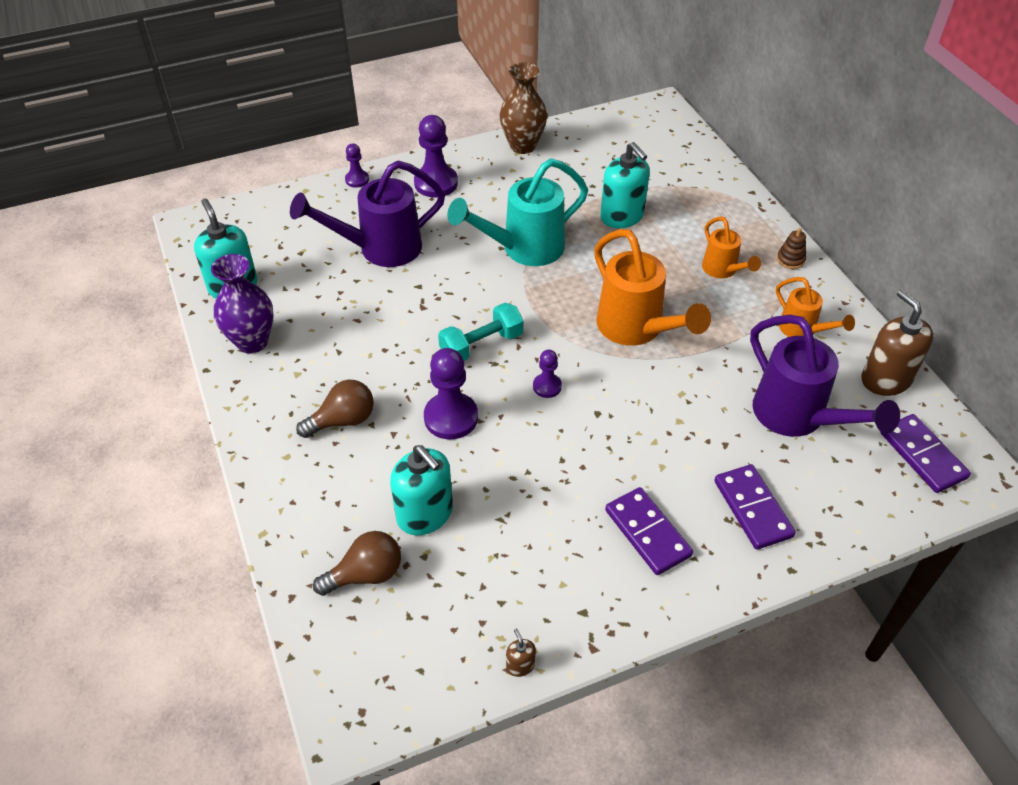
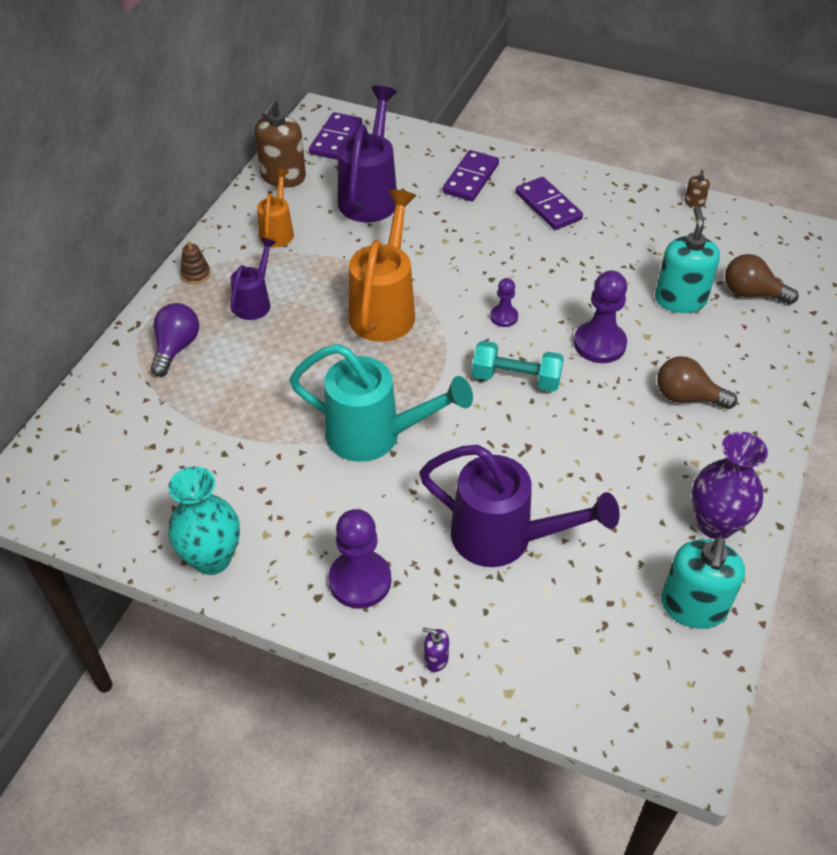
camera: 135 degrees left, 0 degrees up
(357, 180) = (436, 659): purple pawn -> purple soap dispenser
(522, 146) = (212, 558): brown vase -> turquoise vase
(622, 216) = (250, 402): turquoise soap dispenser -> none
(647, 533) = (548, 206): purple domino -> purple domino turned 45 degrees counterclockwise
(715, 212) = (176, 348): none -> purple light bulb
(723, 271) = (255, 302): orange watering can -> purple watering can

